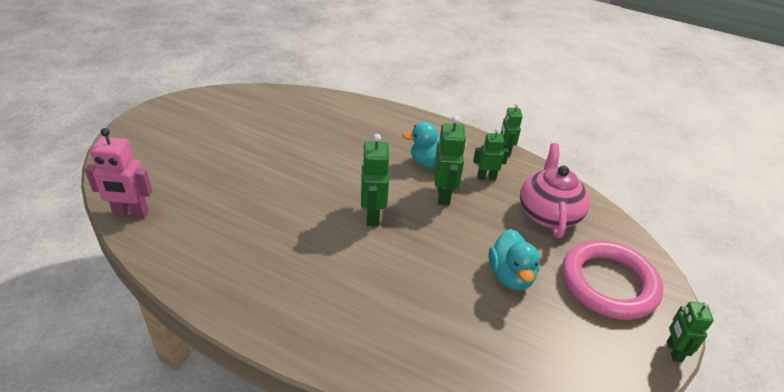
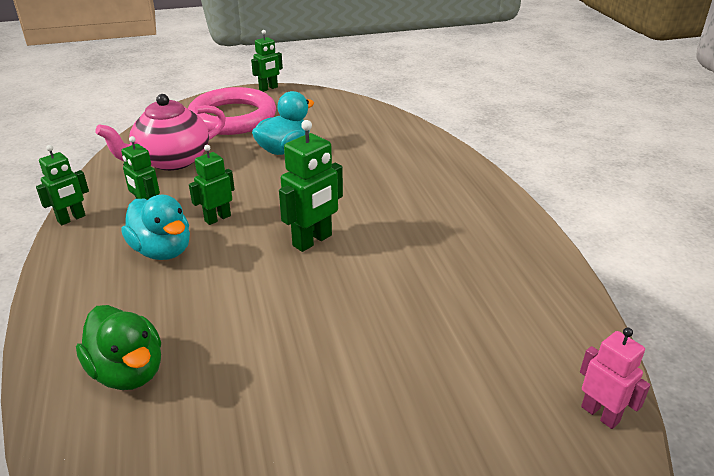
camera: 130 degrees left, 5 degrees down
(131, 214) = (600, 414): pink robot -> pink robot, size x0.66
(354, 122) = (128, 371): none -> green duck
(444, 195) = (217, 218): green robot -> green robot, size x0.66

